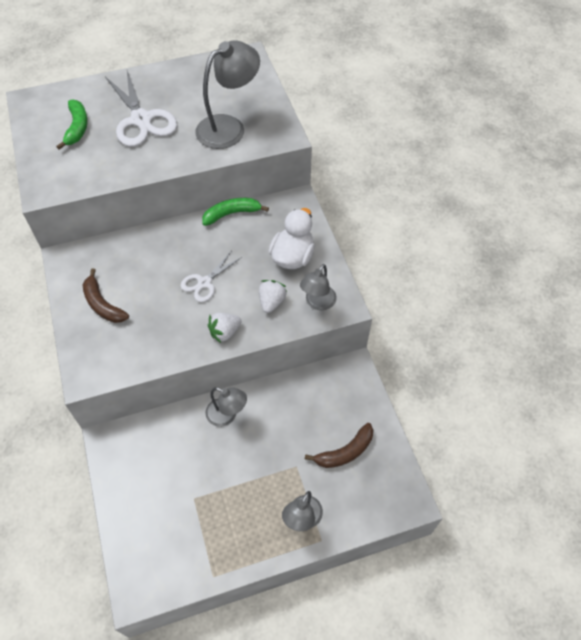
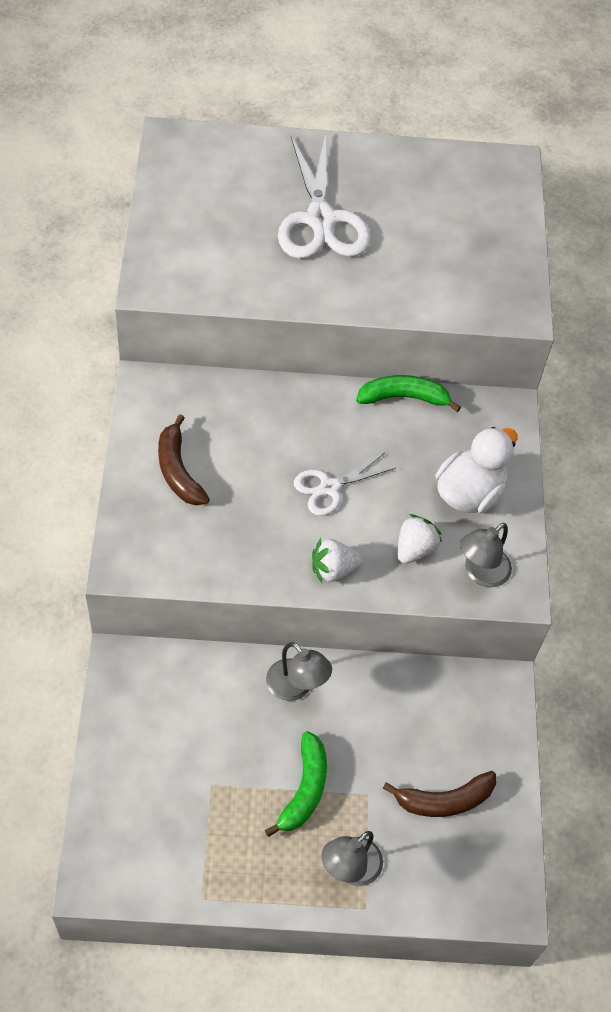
camera: 15 degrees right, 0 degrees up
(77, 128) = (226, 204): green banana -> green banana (304, 789)
(229, 127) = (443, 271): grey lamp -> none

